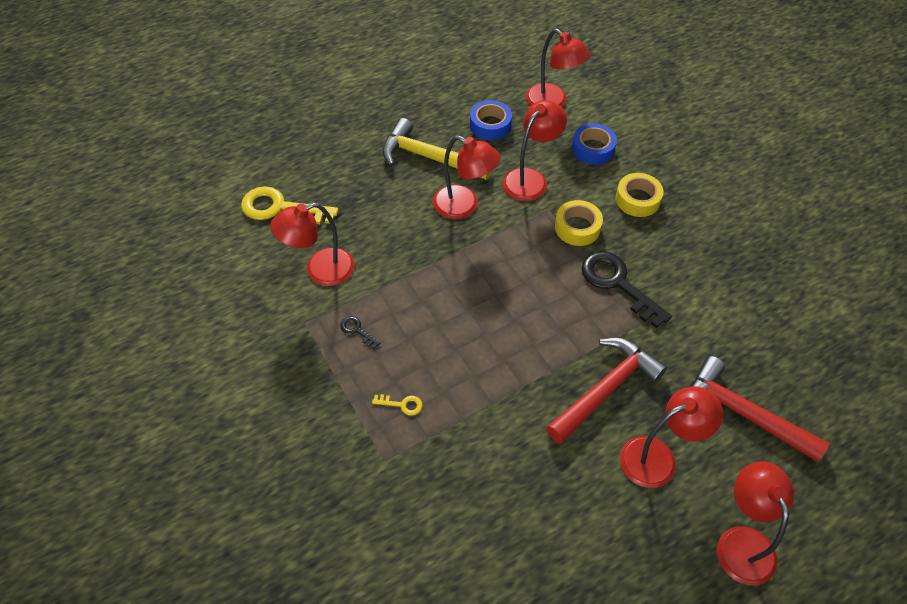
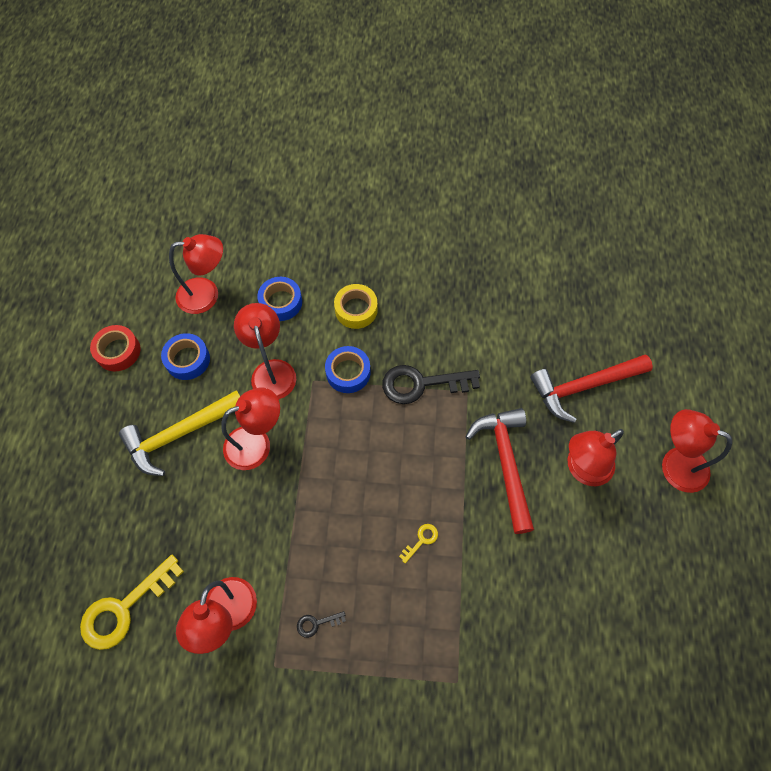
camera: 55 degrees left, 10 degrees up
(402, 404) = (415, 632): yellow key -> yellow key (421, 540)
(459, 84) = (118, 351): none -> red tape
(577, 227) = (348, 372): yellow tape -> blue tape
(658, 457) = (582, 469): red lamp -> red lamp turned 135 degrees counterclockwise

